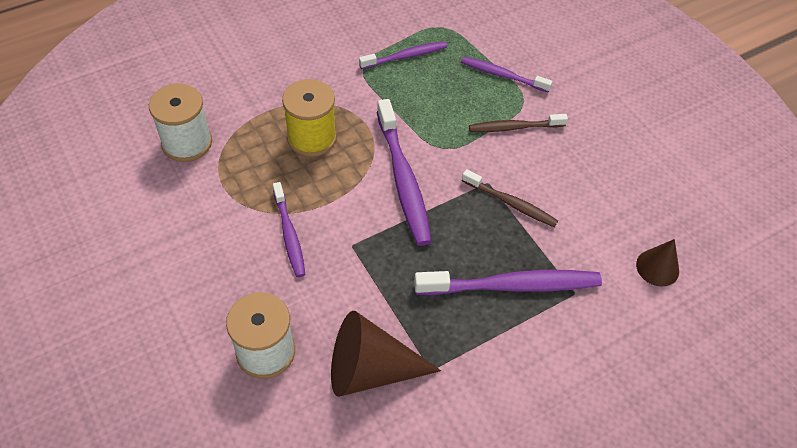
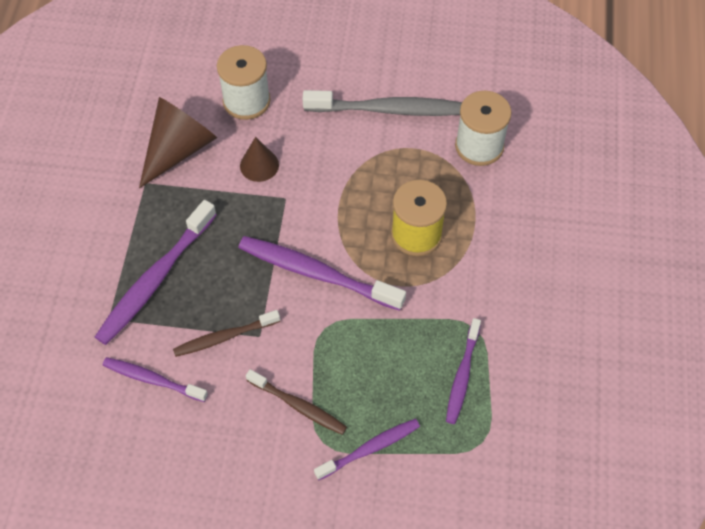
camera: 130 degrees right, 5 degrees up
(191, 227) = (388, 109): none -> grey toothbrush
(289, 234) = (329, 164): purple toothbrush -> purple toothbrush (152, 379)
(514, 127) = (298, 406): brown toothbrush -> brown toothbrush turned 90 degrees clockwise
(657, 267) = (69, 400): brown cone -> brown cone (259, 165)

